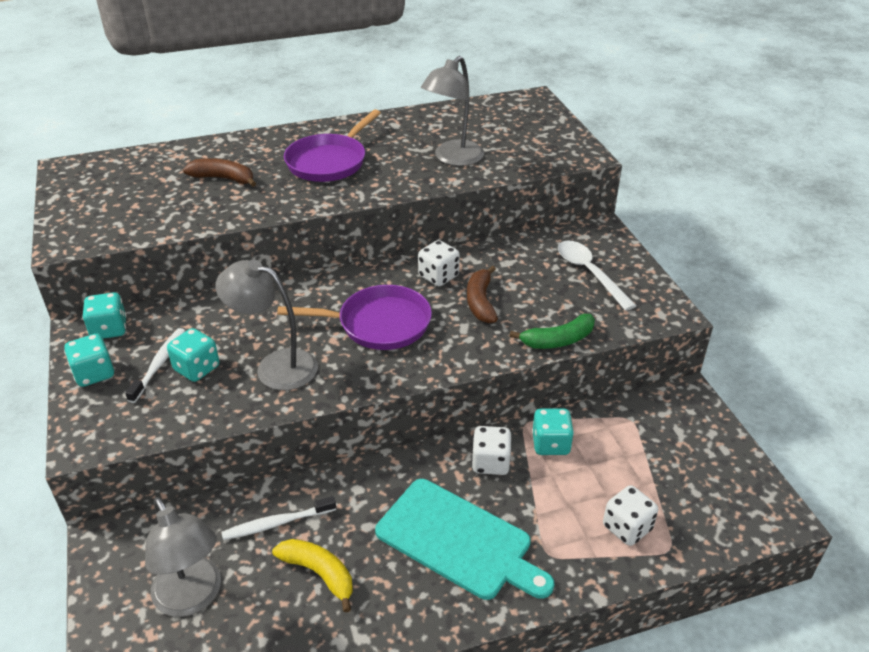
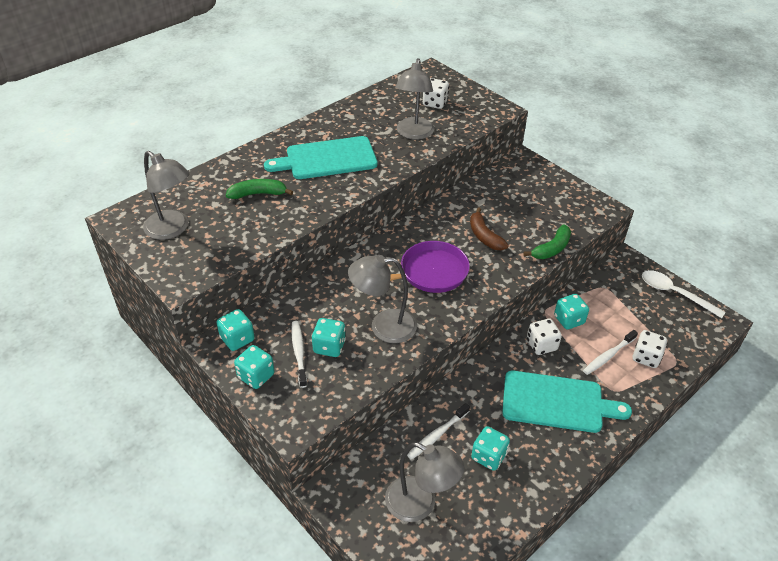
camera: 25 degrees left, 5 degrees up
(106, 191) = (172, 229): none -> grey lamp
(223, 178) = (258, 194): brown banana -> green banana
(319, 574) = (488, 456): yellow banana -> turquoise dice
(329, 161) = (327, 159): purple pan -> turquoise cutting board
(438, 276) = (443, 225): white dice -> white dice (435, 103)
(573, 507) = (608, 356): none -> white toothbrush
(589, 273) = (538, 195): white spoon -> white spoon (675, 293)

